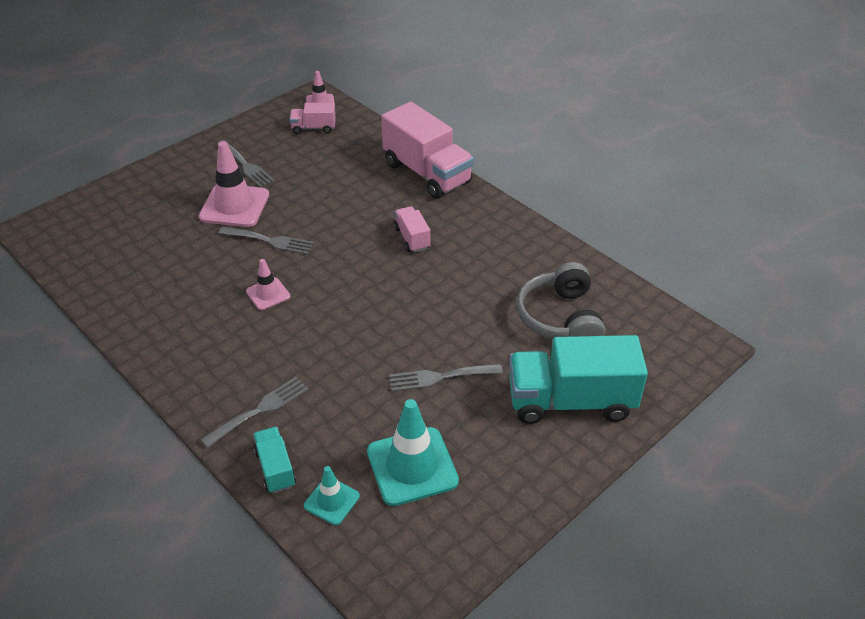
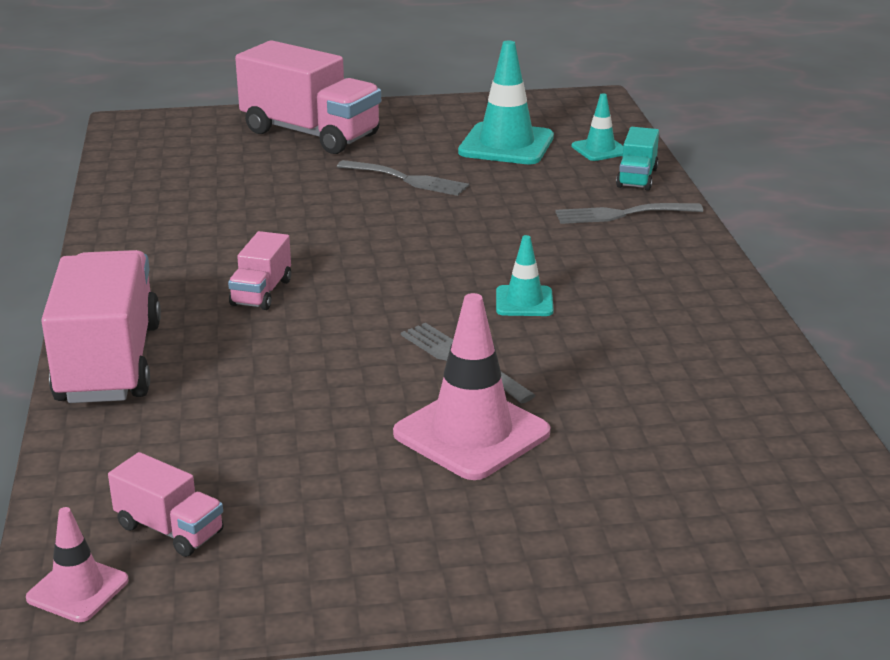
camera: 145 degrees left, 15 degrees down
(246, 165) = (384, 502): grey fork -> none
(268, 294) = (524, 302): pink traffic cone -> turquoise traffic cone
(560, 318) = (220, 176): grey headphones -> none
(570, 401) = (310, 134): turquoise truck -> pink truck

